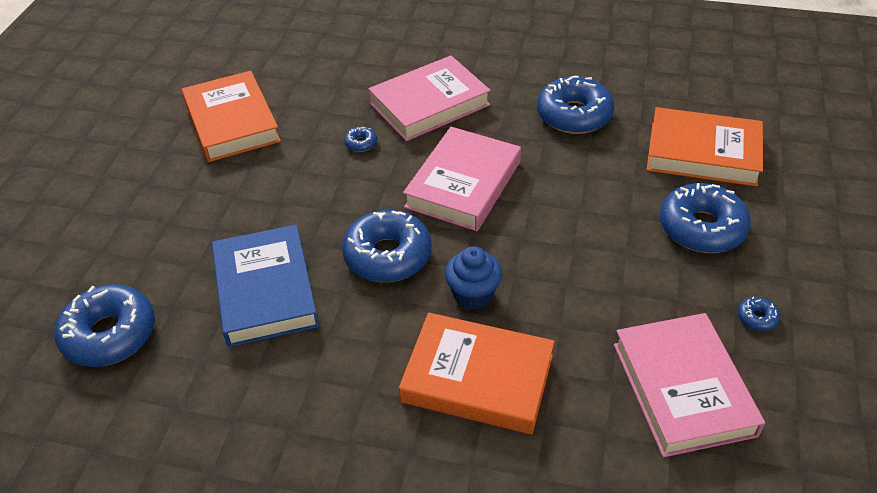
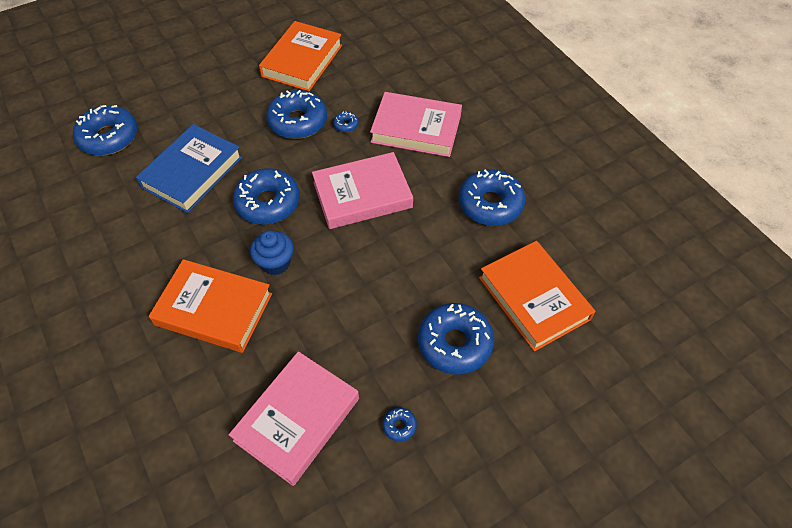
camera: 45 degrees right, 10 degrees up
(309, 172) = (298, 122): none -> blue donut
(477, 378) = (214, 309): orange book -> orange book turned 45 degrees counterclockwise

